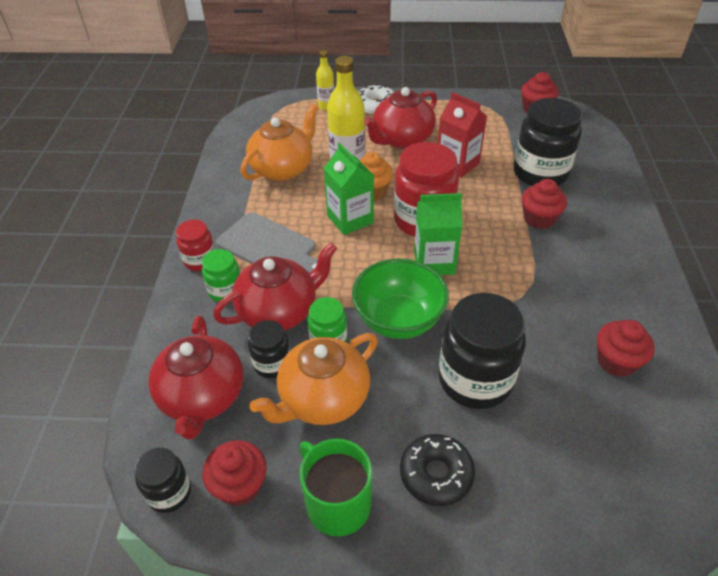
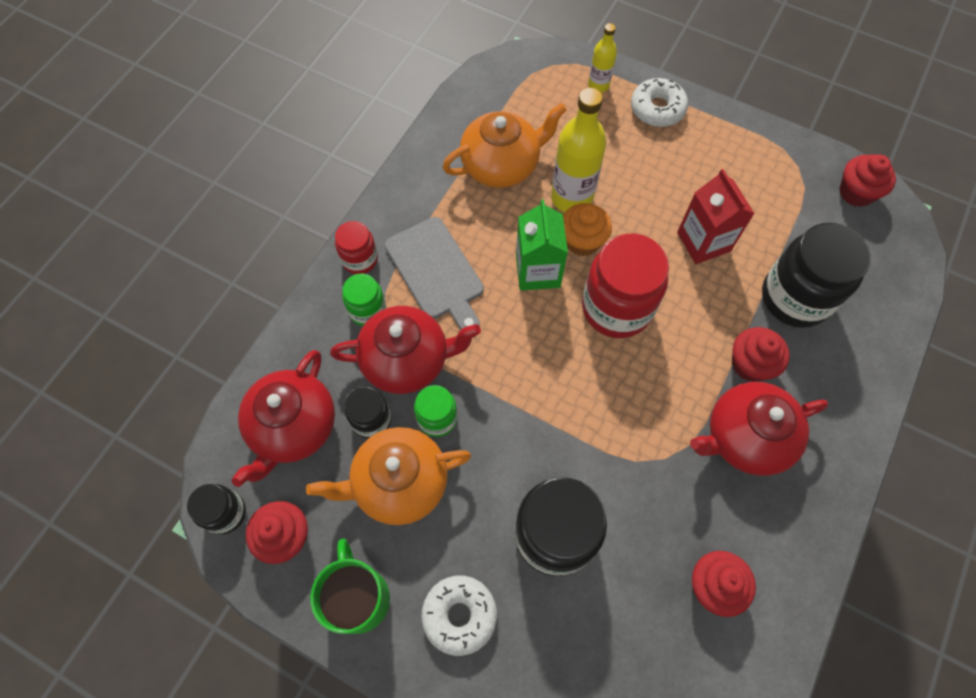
camera: 25 degrees right, 20 degrees up
(398, 320) = (518, 427): green bowl -> none
(402, 139) = (659, 175): red teapot -> red teapot (745, 437)
(434, 262) = (596, 370): green carton -> none
(436, 474) = (459, 615): black donut -> white donut

